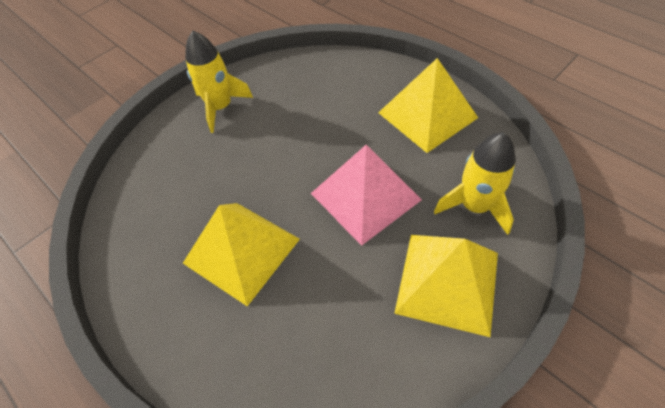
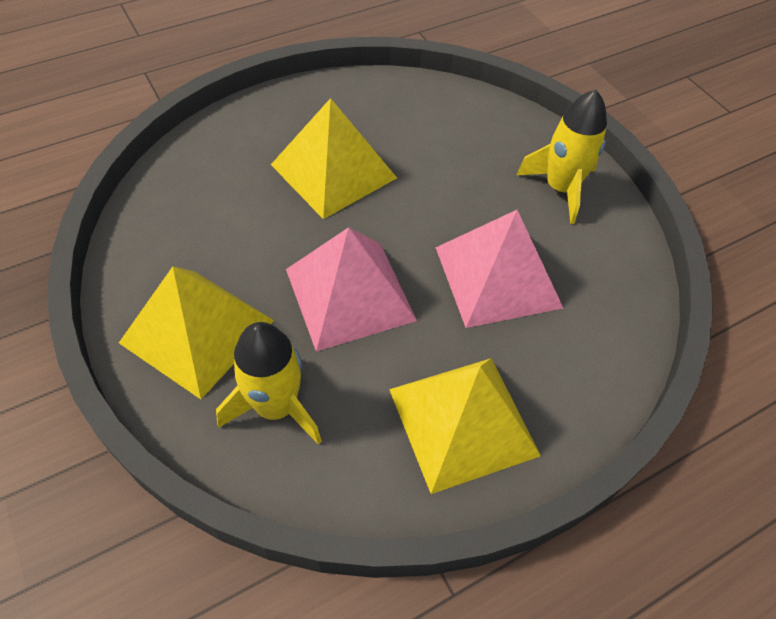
camera: 100 degrees right, 0 degrees up
(314, 123) = (497, 277): none -> pink pyramid

